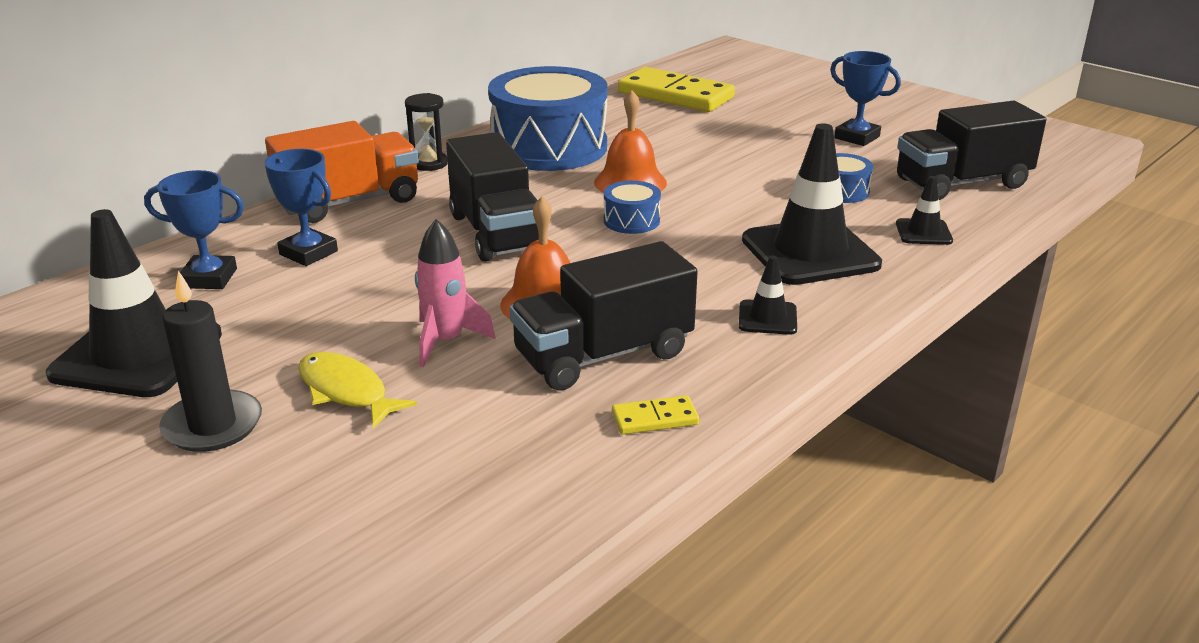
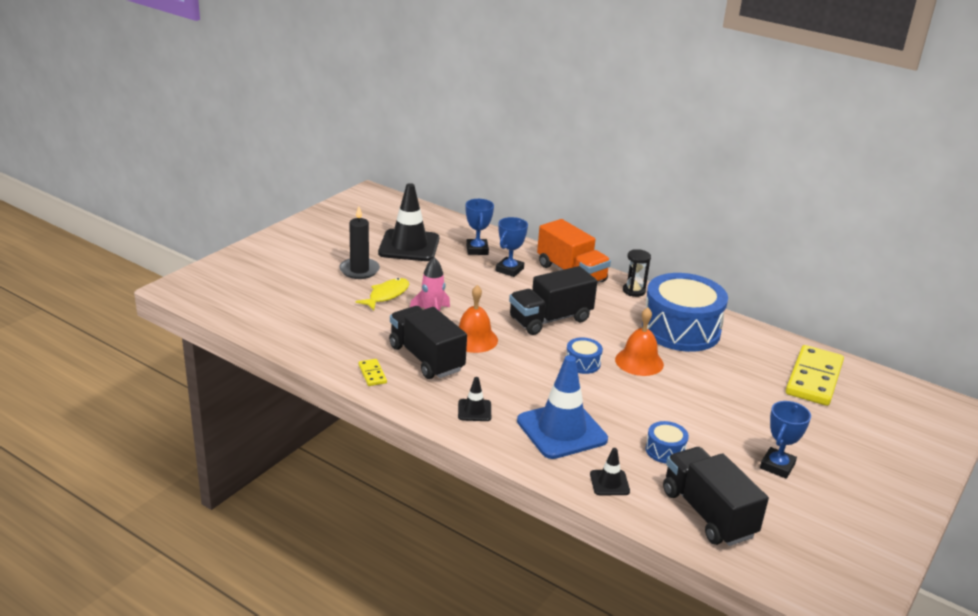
camera: 80 degrees right, 0 degrees up
(810, 252) = (561, 430): black traffic cone -> blue traffic cone

